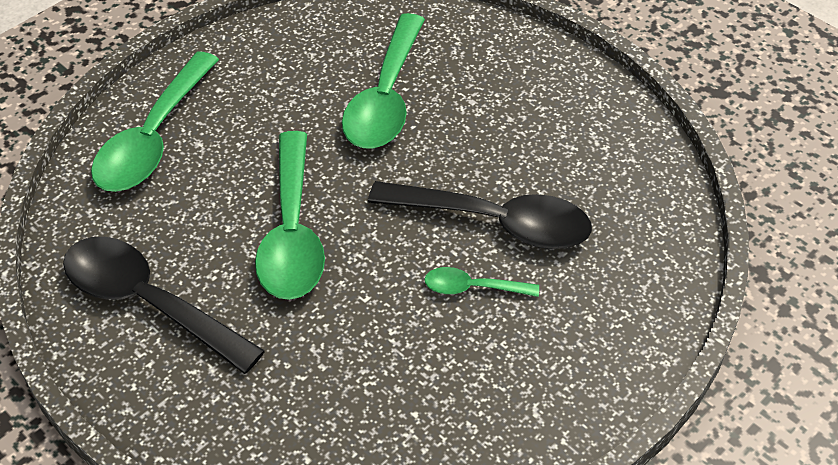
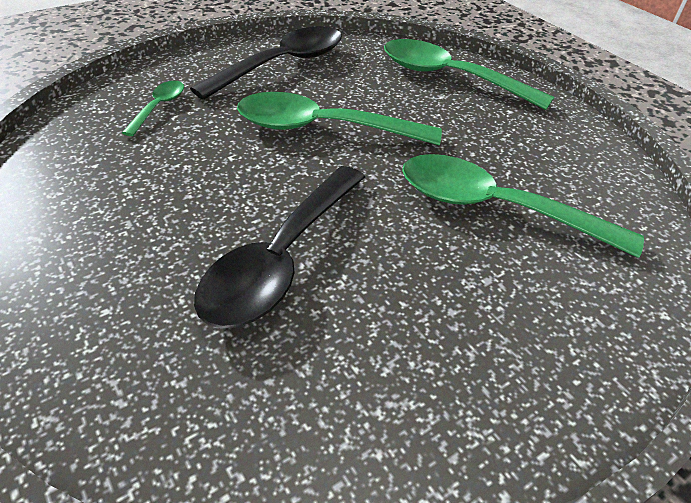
camera: 100 degrees right, 5 degrees down
(473, 288) = (202, 224): green spoon -> green spoon (159, 107)

